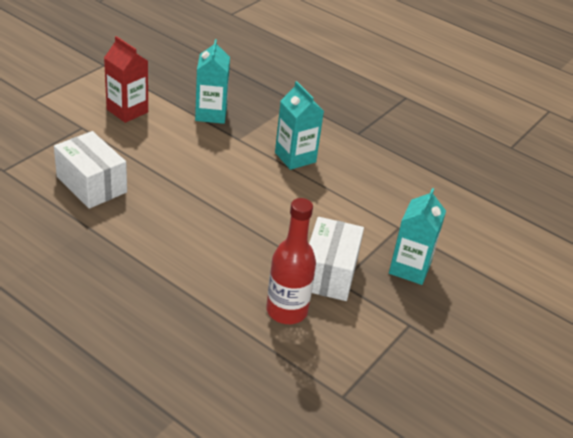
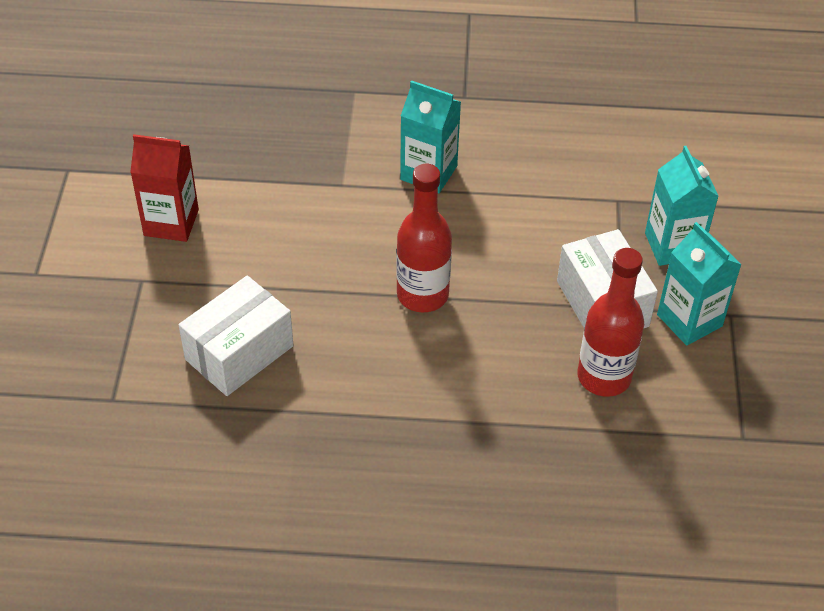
camera: 30 degrees left, 10 degrees up
(91, 184) = (239, 353): white box -> white box turned 60 degrees counterclockwise
(211, 114) = (275, 167): turquoise carton -> turquoise carton (689, 320)
(224, 211) = (422, 295): none -> red bottle

